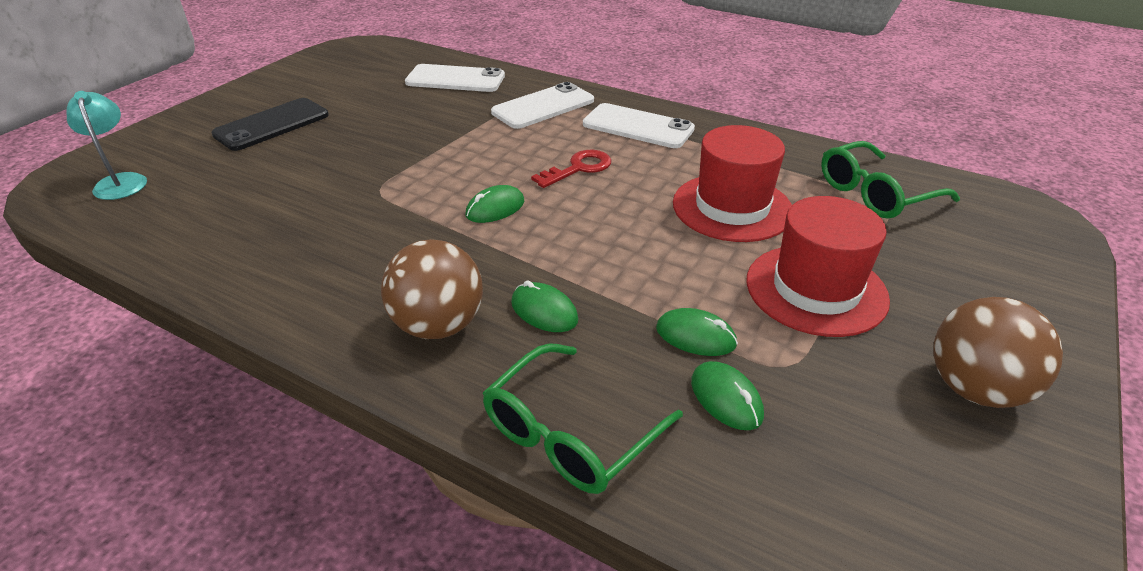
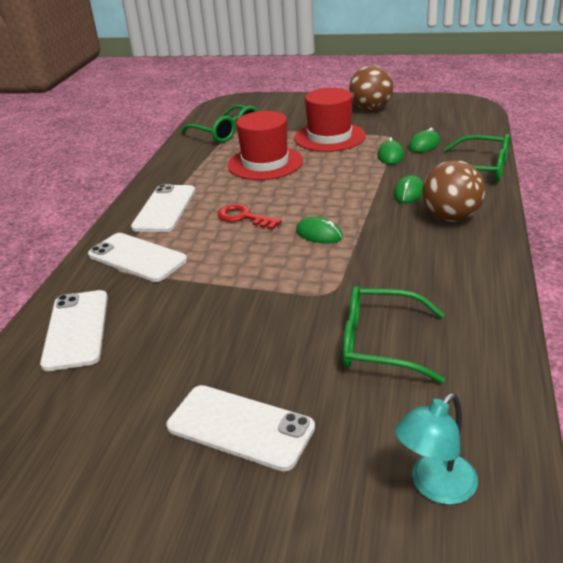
camera: 105 degrees left, 5 degrees down
(272, 125) = (240, 427): black phone -> white phone
(274, 199) = (381, 344): none -> green glasses

